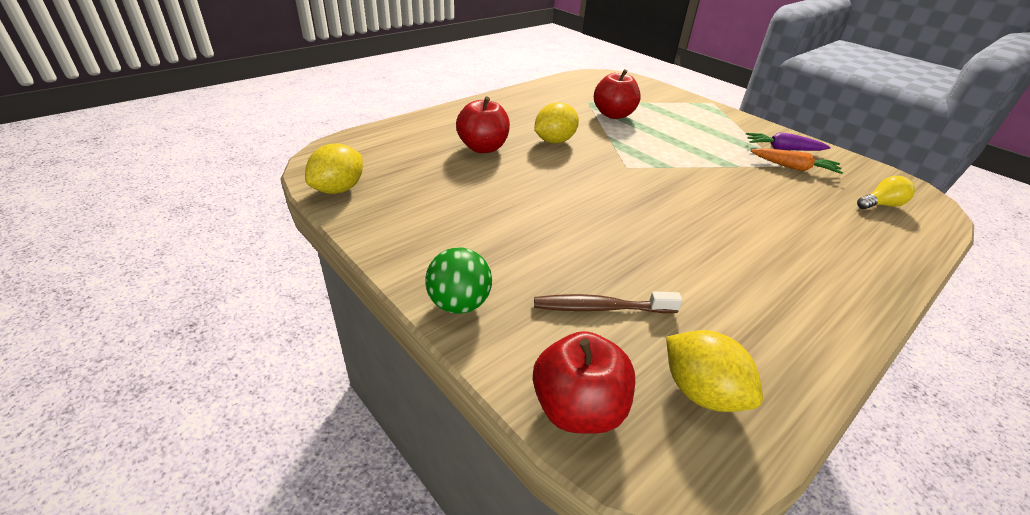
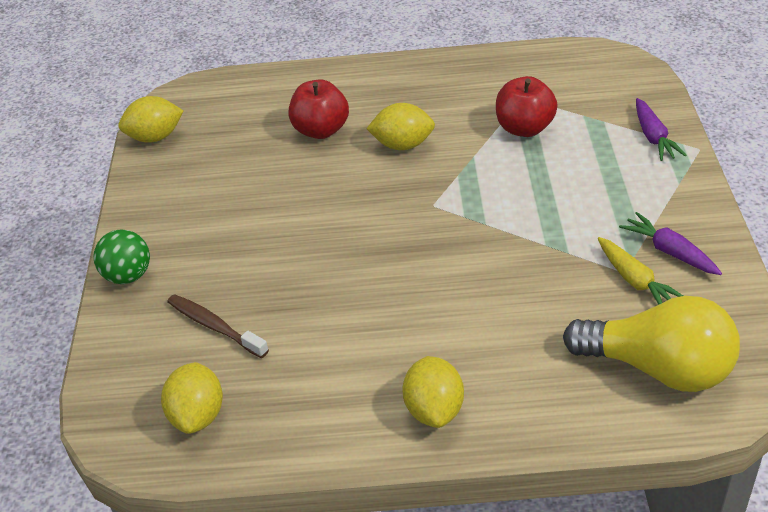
camera: 45 degrees right, 5 degrees up
(578, 408) = (113, 380): red apple -> none
(684, 103) = (653, 137): none -> purple carrot
(794, 168) = (635, 281): orange carrot -> yellow carrot
(835, 286) = (434, 409): none -> yellow lemon
(881, 205) = (658, 368): yellow light bulb -> yellow light bulb, size x2.25

